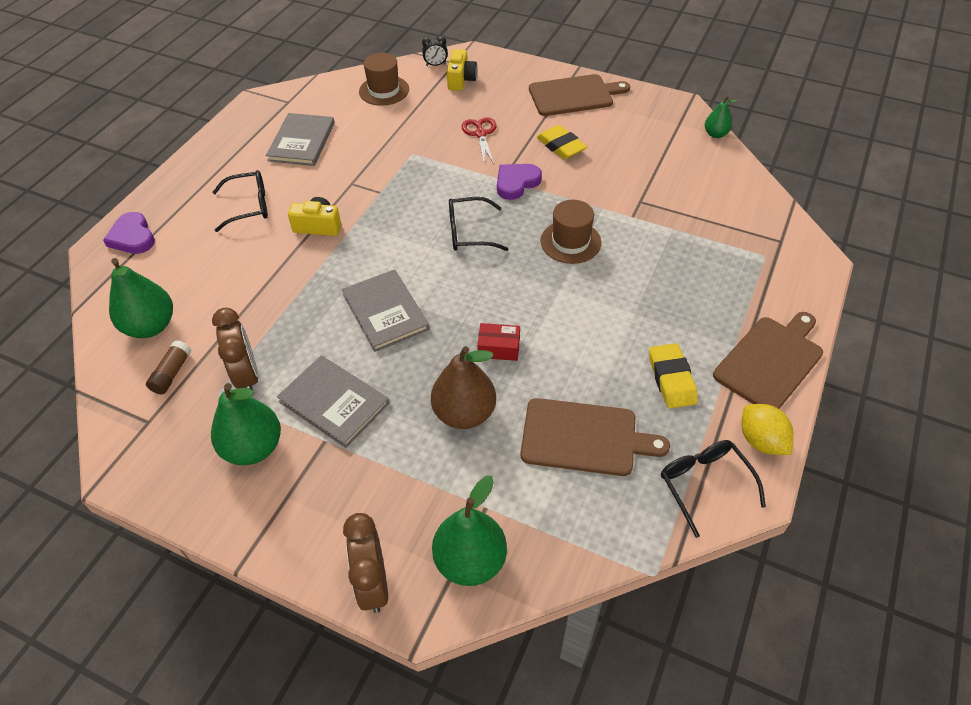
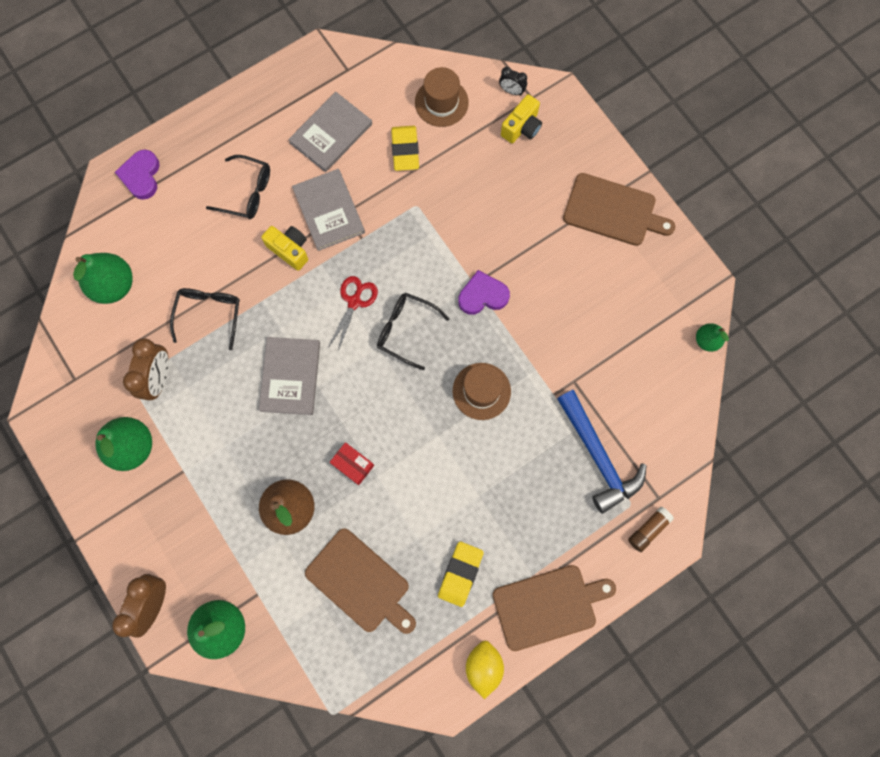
camera: 30 degrees right, 25 degrees up
(172, 373) = (109, 343): brown glue stick -> brown glue stick (648, 529)
(334, 402) = (206, 441): grey book -> grey book (329, 211)
(480, 134) = (492, 214): red scissors -> red scissors (354, 302)
(561, 146) = (553, 272): yellow eraser -> yellow eraser (405, 150)
(704, 484) = (416, 673): black glasses -> black glasses (209, 314)
(707, 238) = (598, 456): none -> blue hammer

